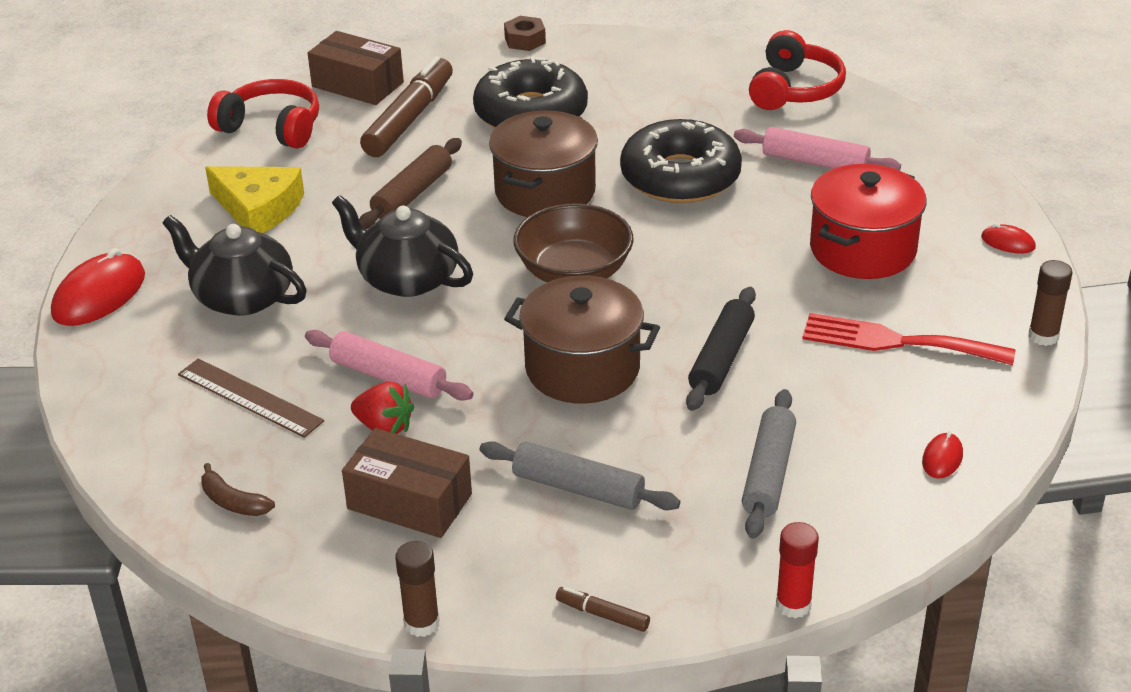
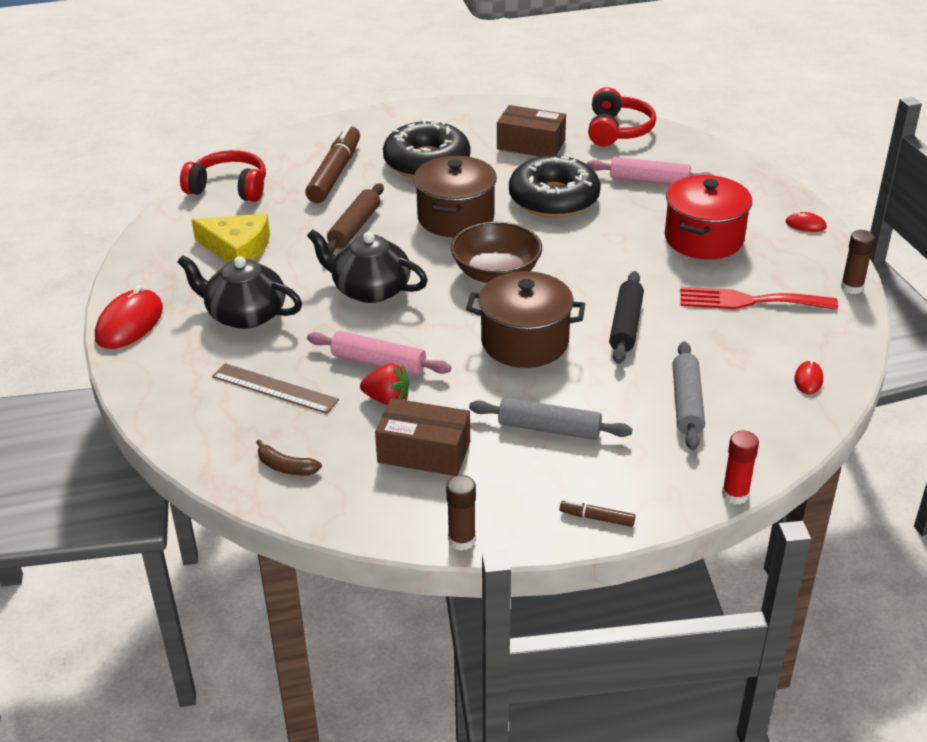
camera: 10 degrees left, 0 degrees up
(357, 84) = (286, 151): brown box -> brown box (530, 145)
(525, 40) = (405, 110): brown nut -> none

